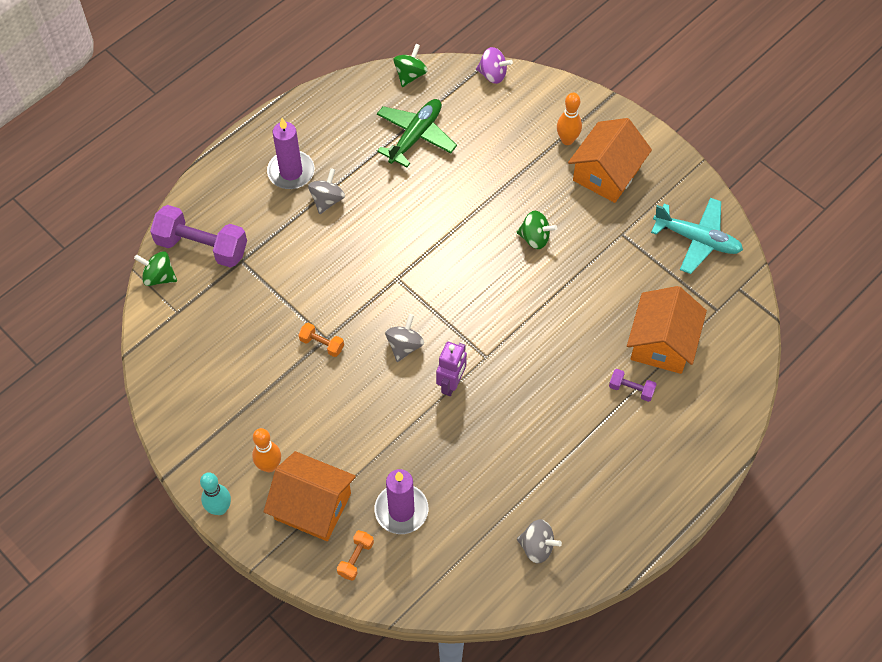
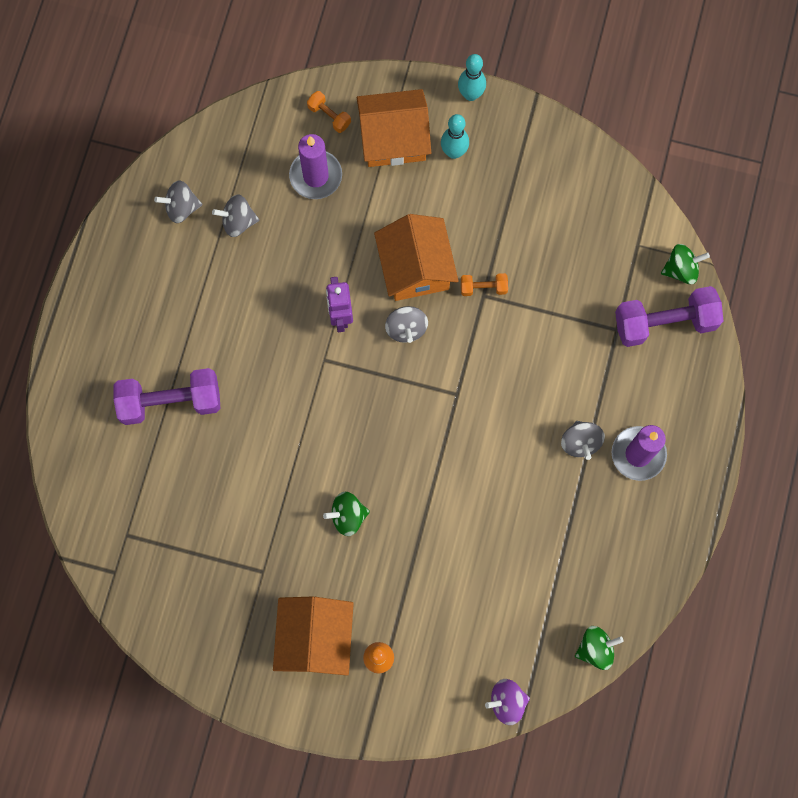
camera: 150 degrees right, 15 degrees up
(269, 466) = (454, 152): orange bowling pin -> turquoise bowling pin
(356, 558) = (329, 116): orange dumbbell -> orange dumbbell turned 45 degrees counterclockwise
(410, 75) = (595, 649): green spinning top -> green spinning top turned 105 degrees counterclockwise
(415, 136) = (540, 571): green plane -> none
(493, 507) = (238, 222): none -> grey spinning top
(631, 389) = (170, 401): purple dumbbell -> purple dumbbell, size x2.12
(662, 343) = (164, 467): orange house -> orange house (415, 268)
(697, 239) = (182, 608): turquoise plane -> none

